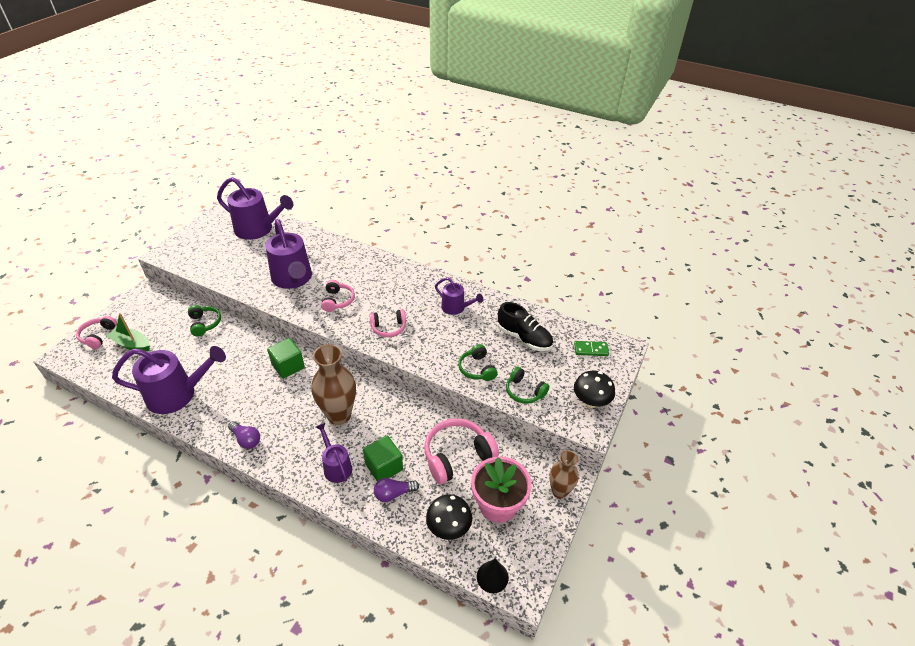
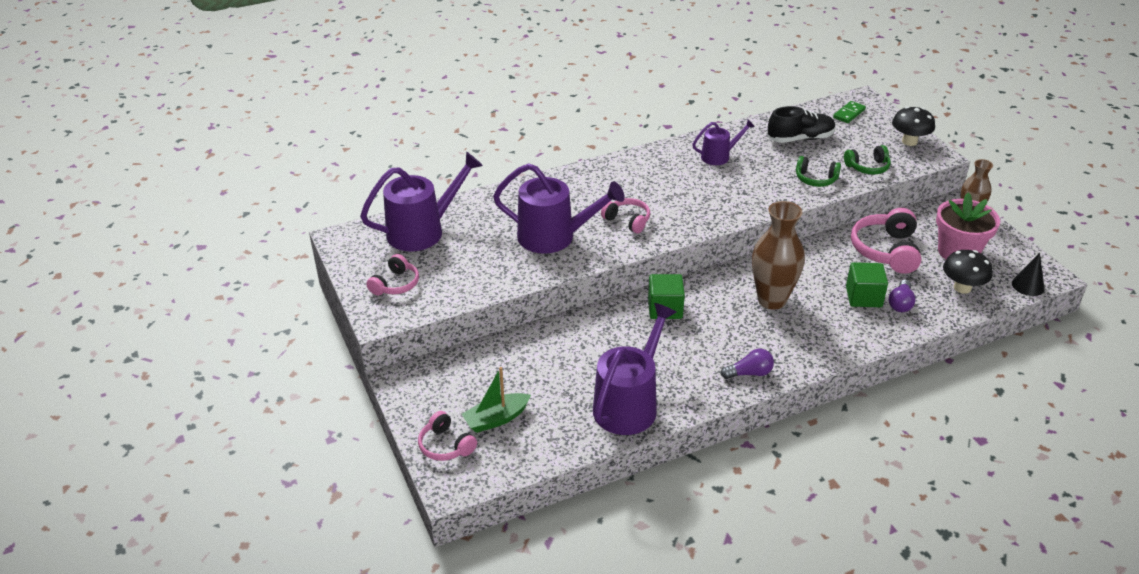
camera: 50 degrees left, 5 degrees down
(205, 324) = (523, 348): green headphones -> none
(336, 466) = (838, 326): purple watering can -> none
(388, 328) = (706, 205): pink headphones -> pink headphones (395, 284)

